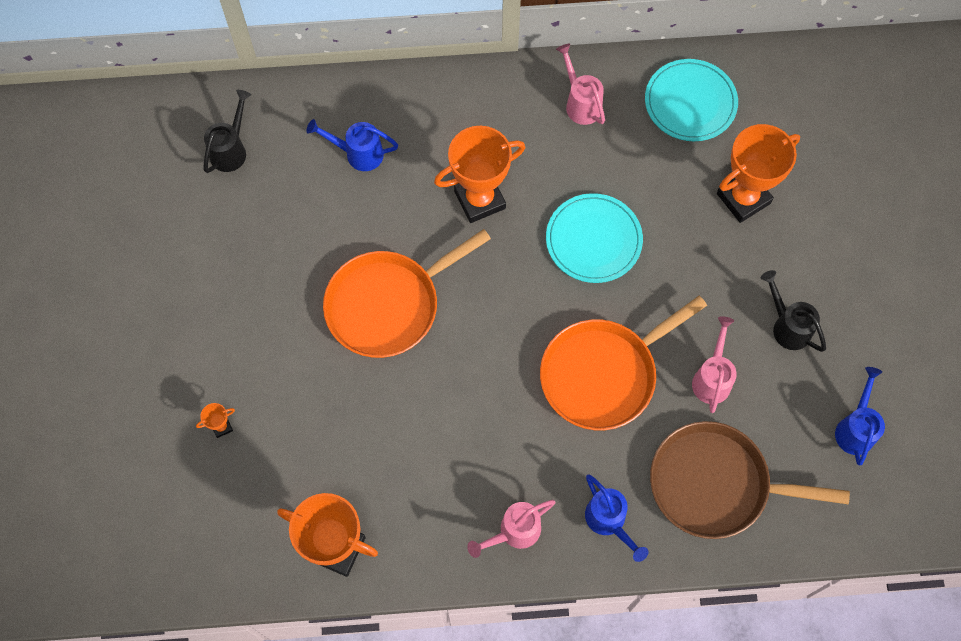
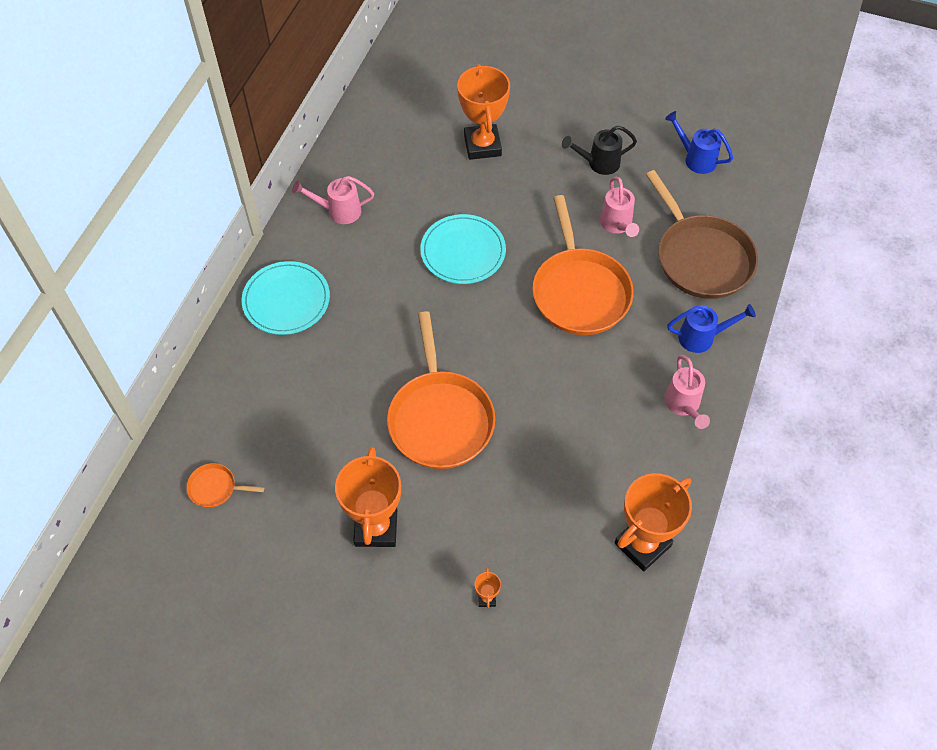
camera: 65 degrees left, 10 degrees down
(231, 150) = (215, 488): black watering can -> orange pan
(358, 154) = (284, 386): blue watering can -> none
(480, 200) = (382, 314): orange trophy -> orange trophy (376, 528)
(690, 102) = (383, 143): turquoise plate -> turquoise plate (286, 300)
(712, 378) = (617, 225): pink watering can -> pink watering can turned 135 degrees counterclockwise
(715, 484) = (701, 258): brown pan -> brown pan turned 60 degrees counterclockwise

